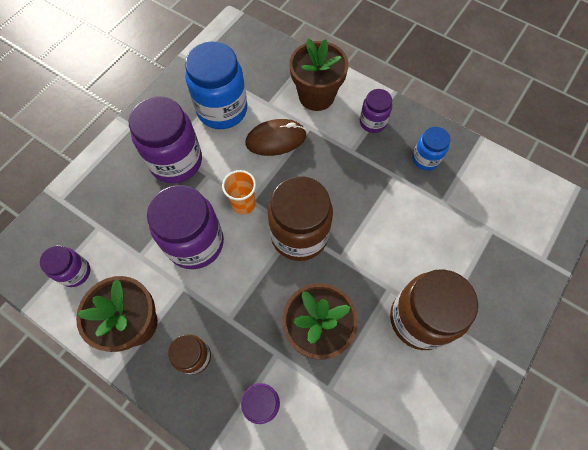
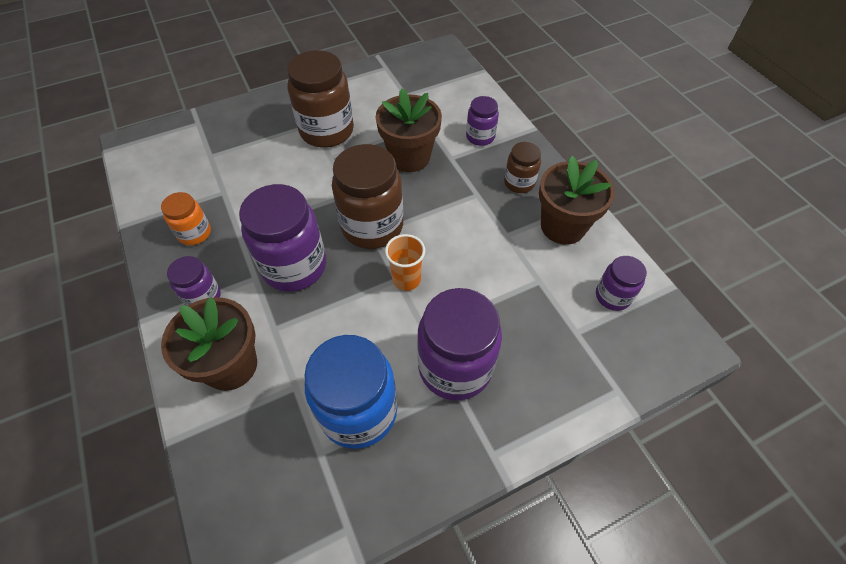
camera: 150 degrees left, 10 degrees down
(195, 243) = (476, 266): purple jar -> purple jar (294, 266)
(276, 139) = (322, 333): brown mouse -> none
(425, 159) = (195, 233): blue jar -> orange jar

